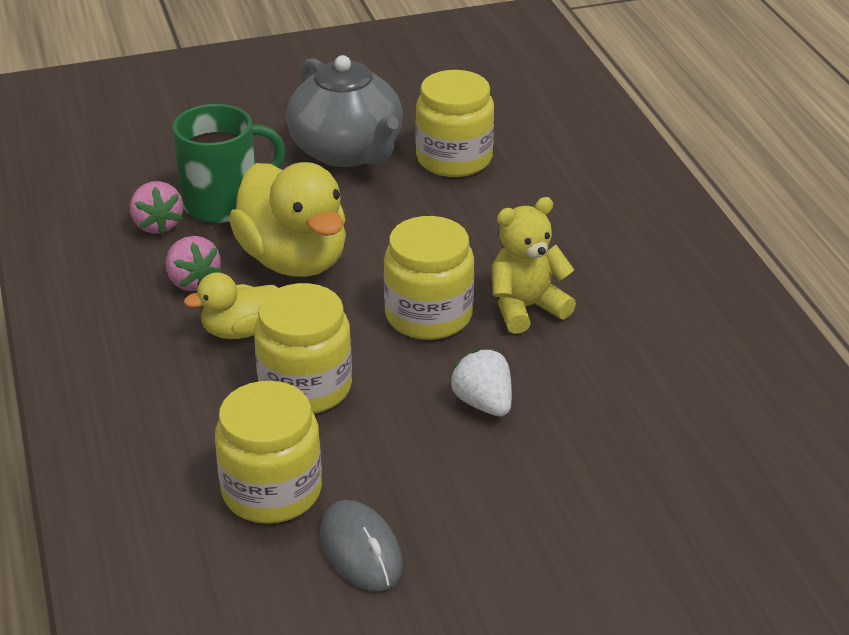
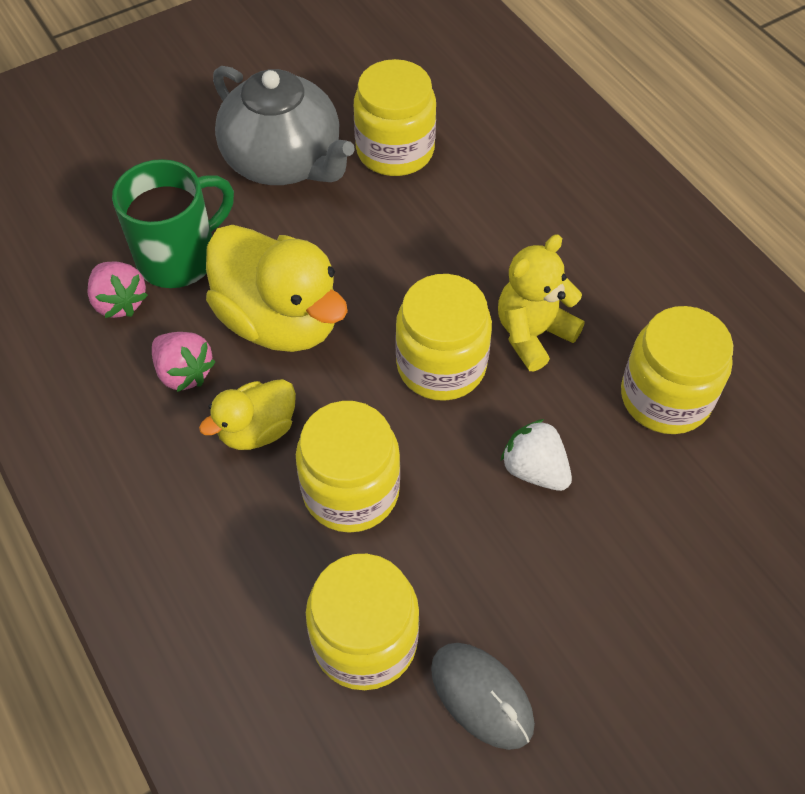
camera: 15 degrees left, 20 degrees up
(634, 374) = (665, 397): none -> yellow jar

